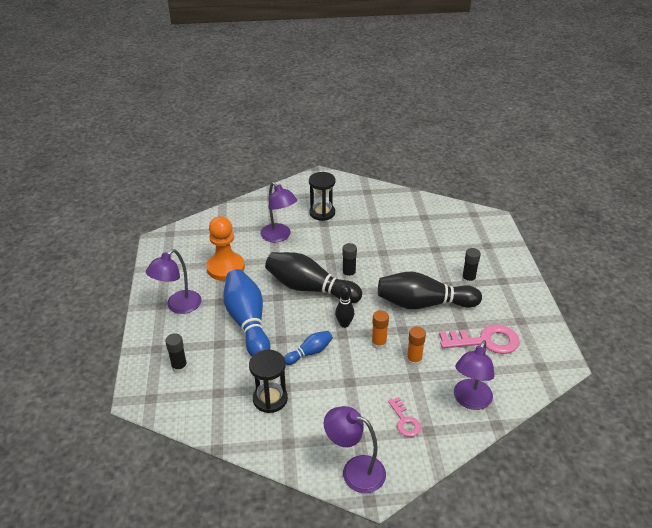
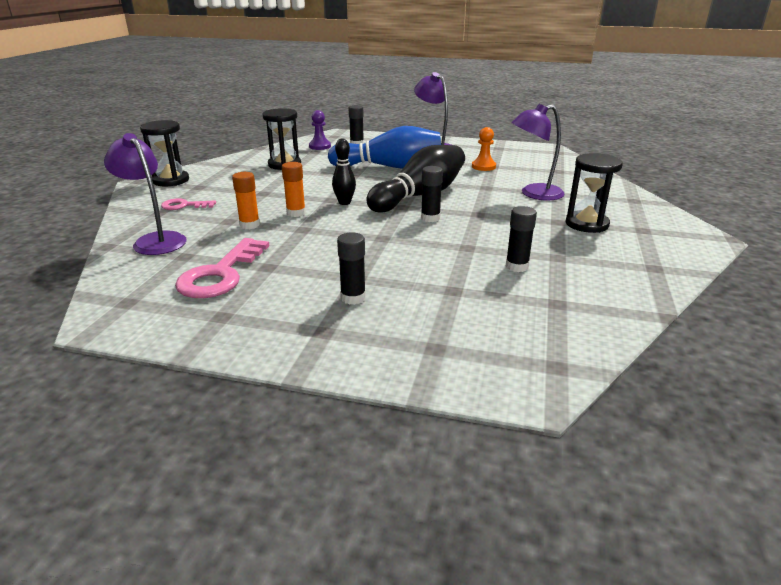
camera: 110 degrees right, 10 degrees down
(197, 395) = (320, 146): none -> purple pawn
(225, 268) = (483, 167): orange pawn -> orange pawn, size x0.55
(309, 352) = (321, 183): blue bowling pin -> none
(355, 470) = (171, 180): purple lamp -> black hourglass
(395, 232) = (517, 266): none -> black glue stick
(423, 304) = (333, 251): black bowling pin -> none

